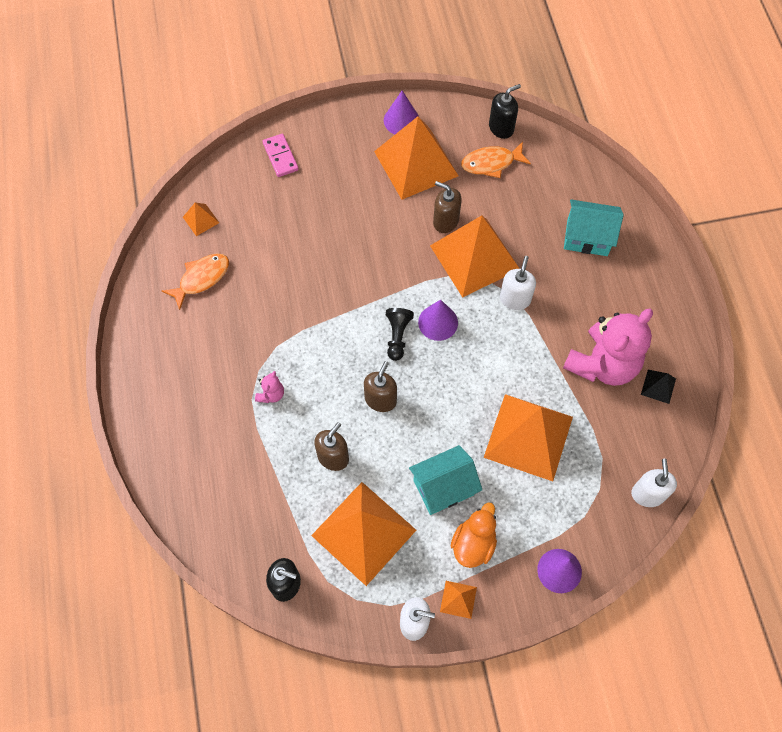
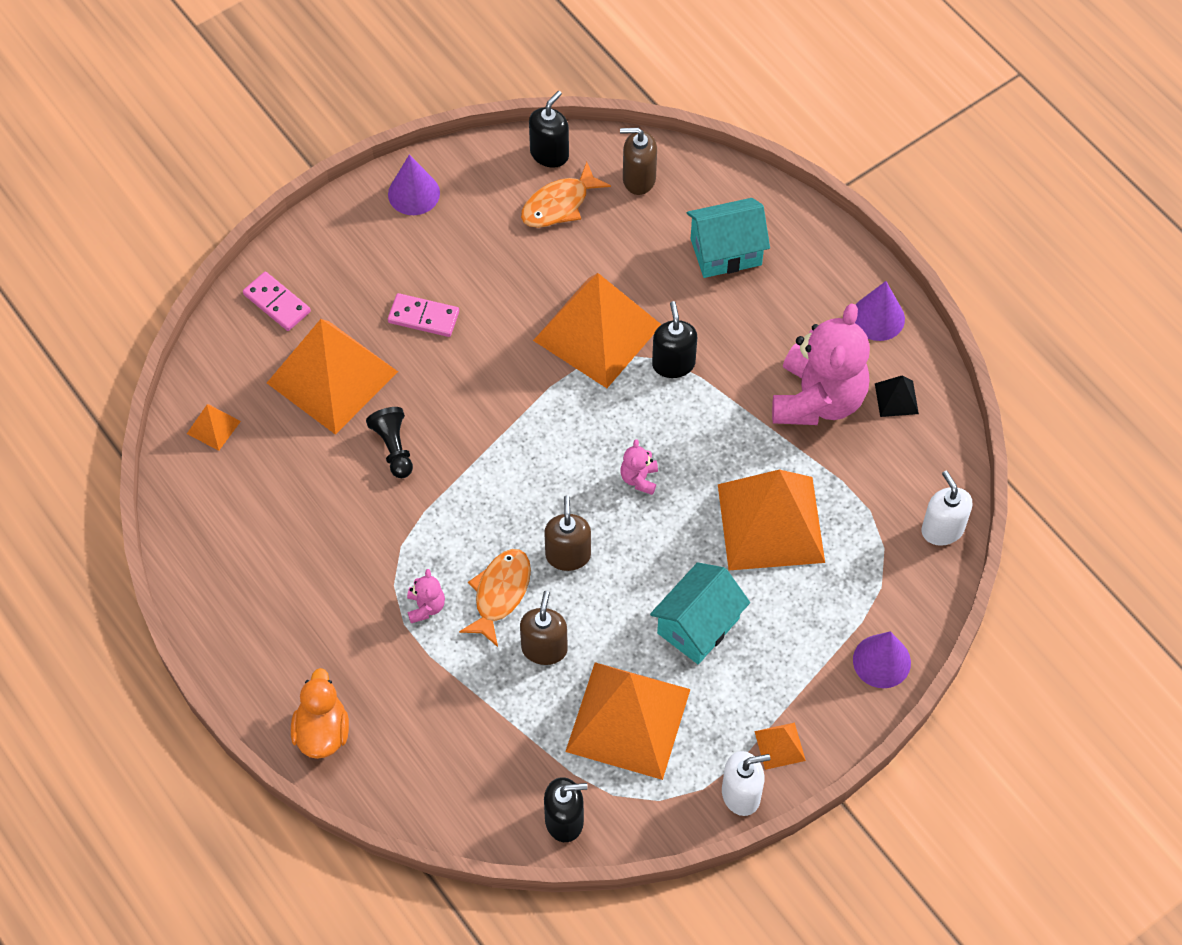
camera: 25 degrees left, 5 degrees down
(201, 278) = (256, 501): orange fish -> orange fish (500, 593)
(367, 202) = (423, 317): none -> pink domino
(397, 336) = (549, 469): black pawn -> black pawn (393, 448)
(416, 163) = (461, 242): orange pyramid -> orange pyramid (332, 377)
(438, 322) = (591, 431): purple cone -> purple cone (878, 317)
(445, 221) = (538, 302): brown soap dispenser -> brown soap dispenser (638, 179)
(454, 367) = (639, 478): none -> pink teddy bear
(473, 543) = (766, 675): orange duck -> orange duck (322, 732)
(515, 299) = (673, 364): white soap dispenser -> black soap dispenser

